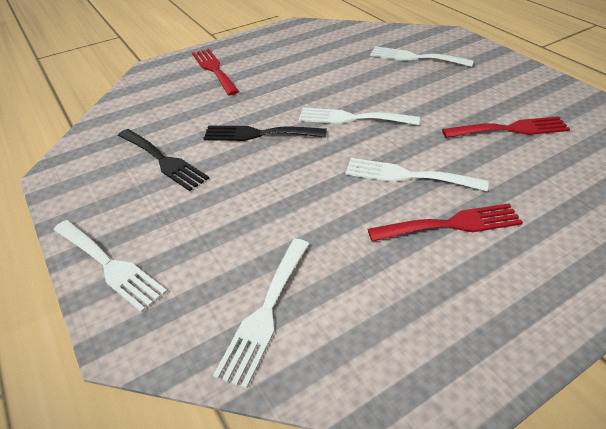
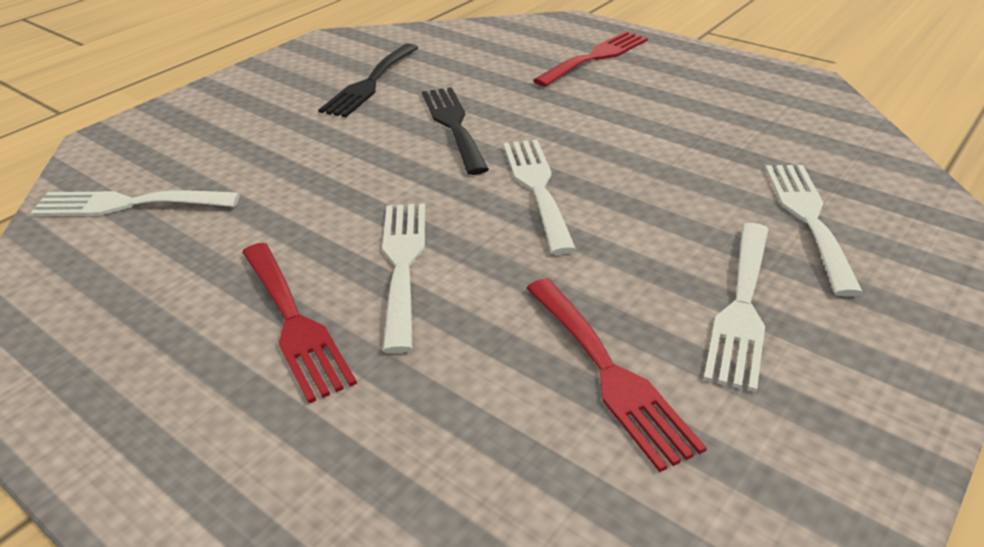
camera: 70 degrees right, 5 degrees down
(110, 266) = (194, 106): white fork -> white fork (741, 308)

